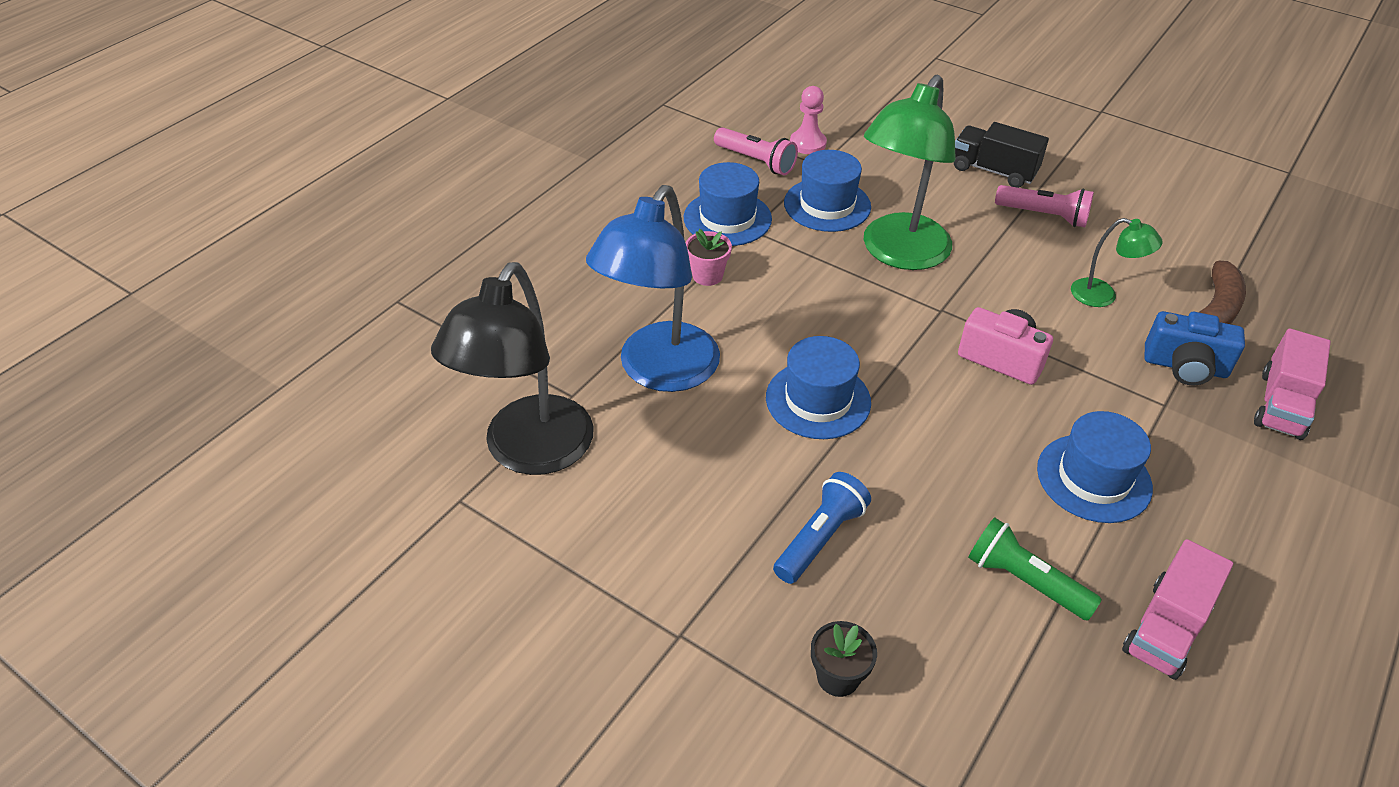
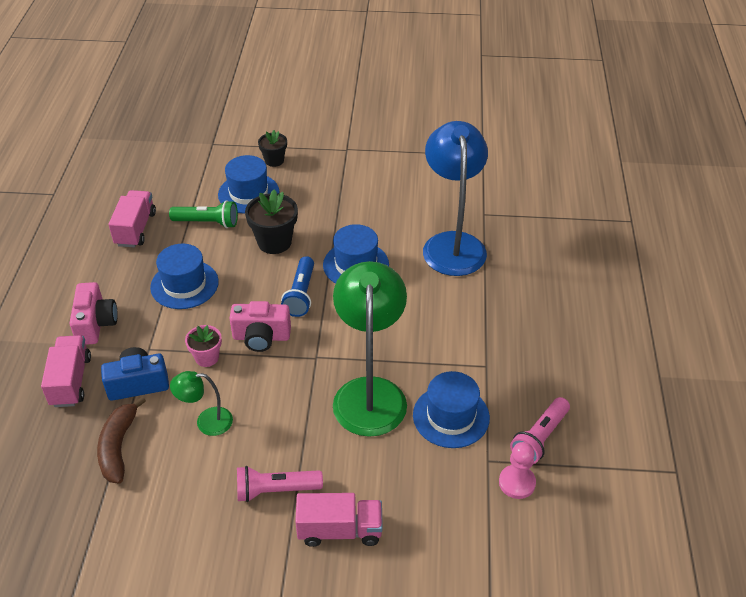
camera: 150 degrees right, 0 degrees up
(529, 452) = (475, 182): black lamp -> none
(707, 275) = (481, 315): pink flower pot -> pink flower pot (207, 357)
(727, 218) = (510, 367): blue hat -> blue hat (248, 193)
(756, 161) = (539, 438): pink flashlight -> pink flashlight turned 60 degrees counterclockwise
(820, 538) = (312, 202): blue flashlight -> blue flashlight (301, 294)
(922, 490) = (274, 242): none -> black flower pot
(993, 171) = (340, 530): black truck -> pink truck
(1245, 471) = (96, 324): none -> pink camera

